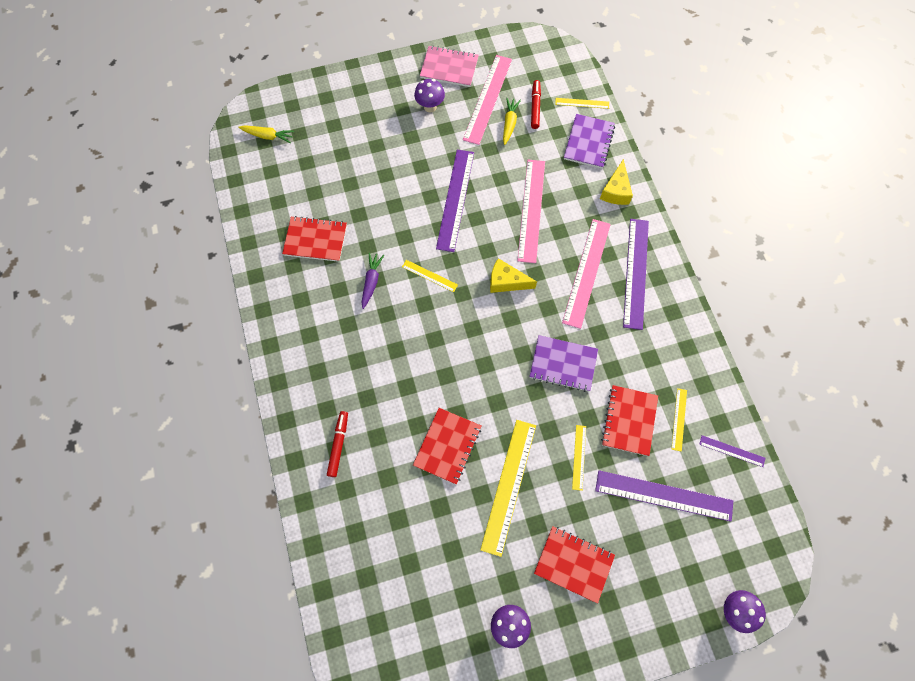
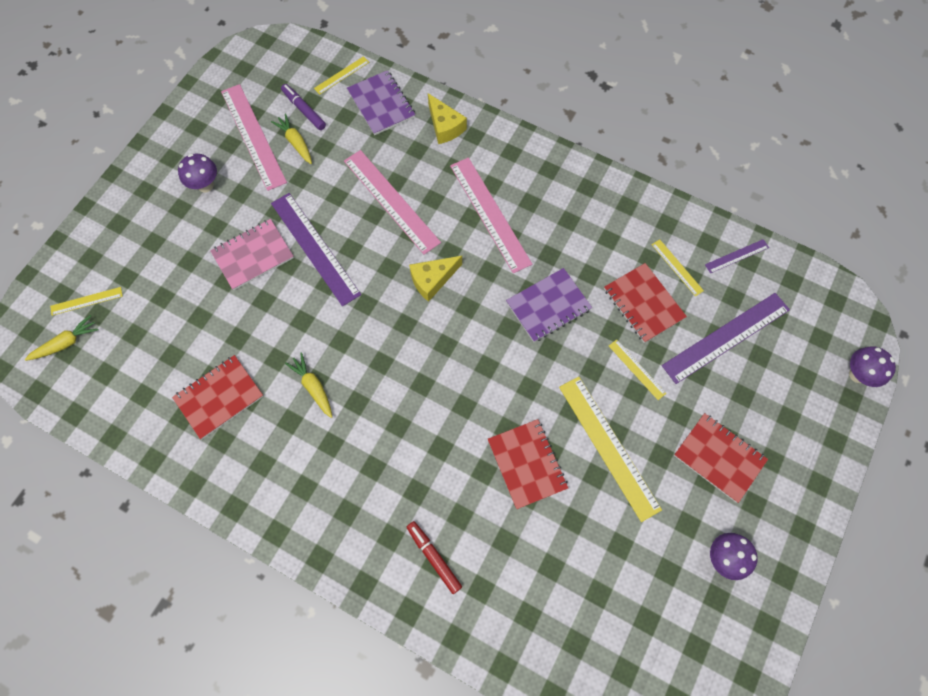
camera: 45 degrees left, 0 degrees up
(371, 281) = (313, 387): purple carrot -> yellow carrot
(429, 276) = (361, 334): yellow ruler -> yellow ruler (86, 301)
(449, 68) = (188, 136): pink notebook -> pink notebook (253, 255)
(535, 107) = (304, 110): red marker -> purple marker
(573, 564) = (719, 458): red notebook -> red notebook turned 60 degrees clockwise
(636, 273) = (528, 180): purple ruler -> none

